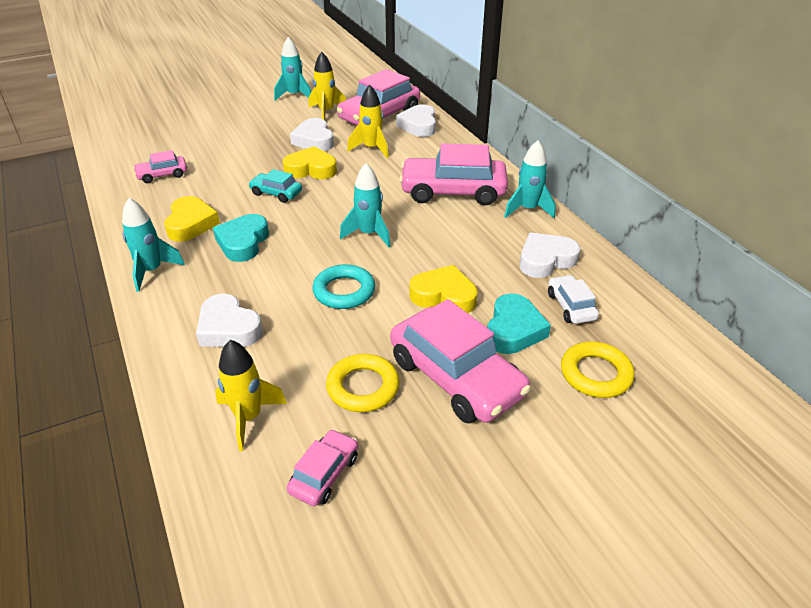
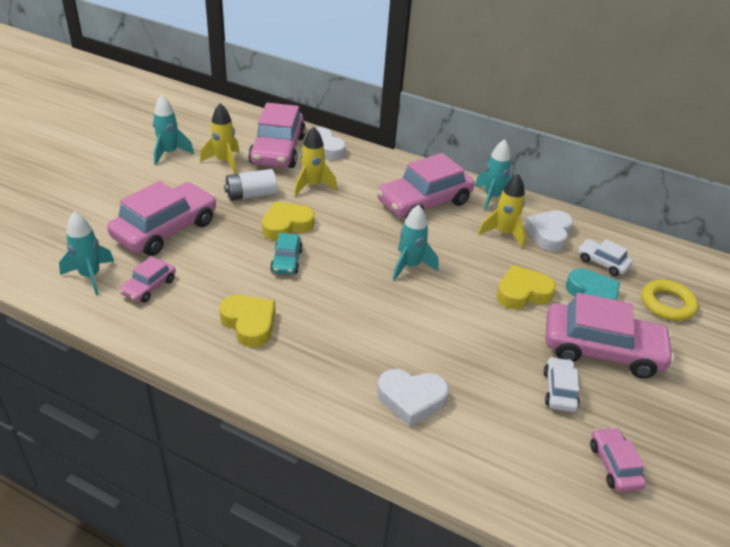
camera: 40 degrees left, 0 degrees up
(152, 271) = (277, 385): turquoise rocket -> turquoise rocket (90, 276)
(223, 143) = (165, 229): none -> pink car
(243, 242) = (320, 319): turquoise heart -> none
(248, 418) = (519, 459): yellow rocket -> yellow rocket (503, 233)
(276, 193) = (287, 261): turquoise car -> turquoise car turned 75 degrees counterclockwise
(314, 140) = (251, 195): white heart -> white battery
(344, 291) = (454, 323): turquoise ring -> none
(363, 387) = (559, 390): yellow ring -> white car

